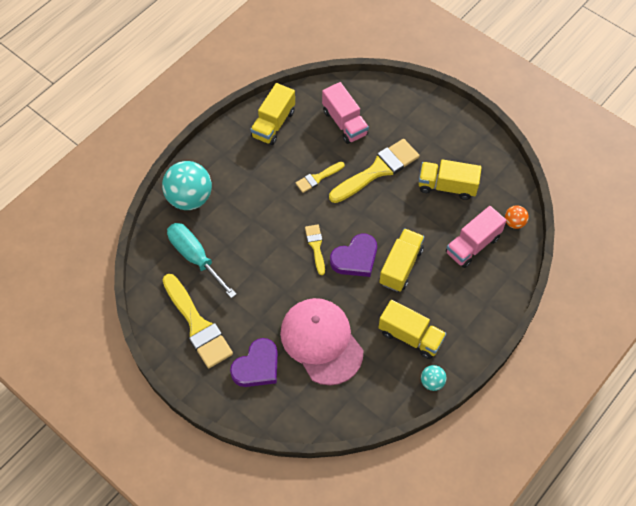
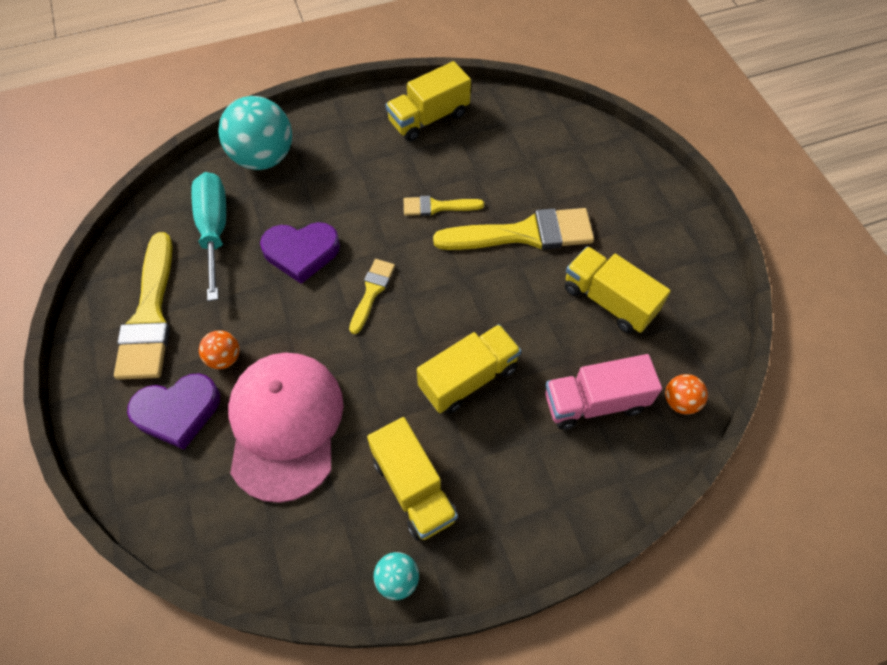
camera: 30 degrees right, 0 degrees up
(260, 325) = (224, 358): none -> orange ball
(344, 123) = (520, 156): pink truck -> none
(355, 258) = (413, 334): purple heart -> purple heart (301, 252)

